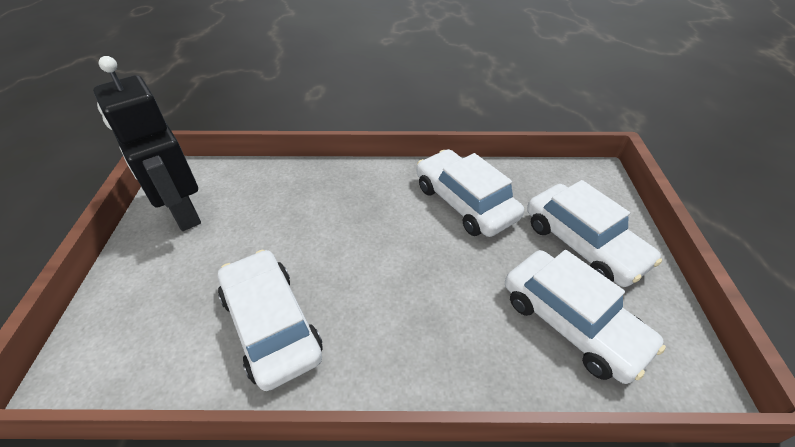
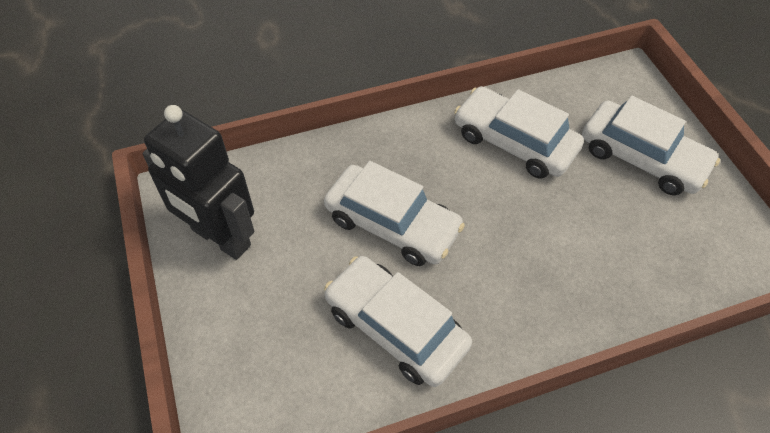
camera: 20 degrees left, 10 degrees up
(572, 322) = (659, 239): white car -> white car (392, 224)

